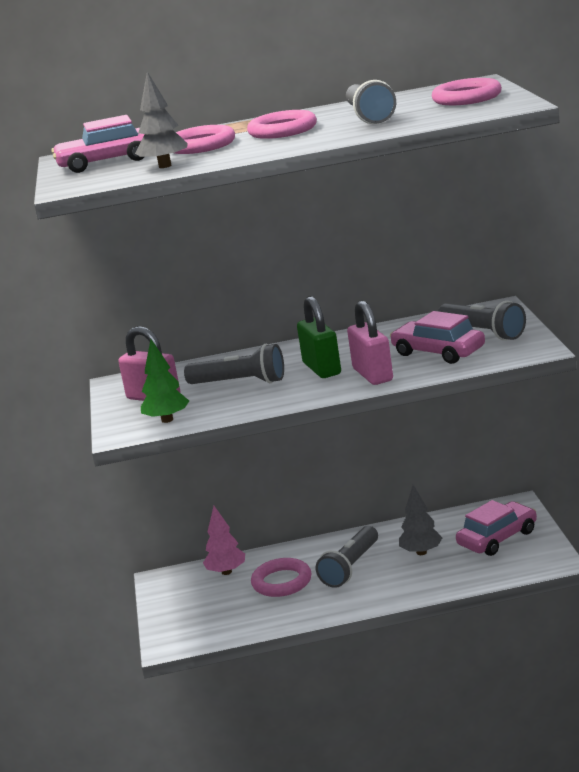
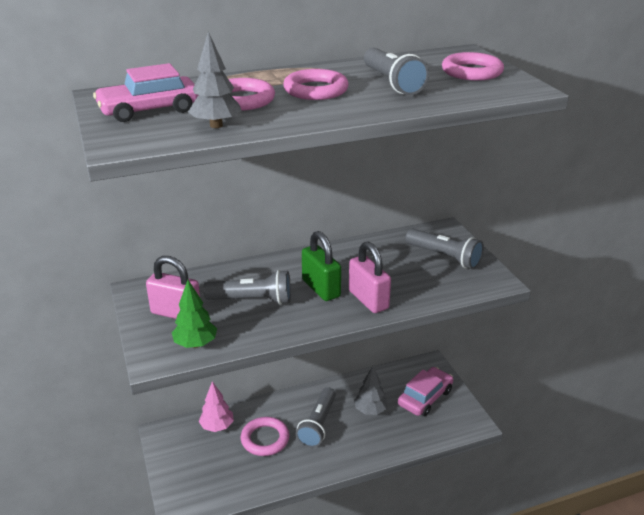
camera: 15 degrees left, 10 degrees up
(438, 352) = (415, 276): pink car -> none

